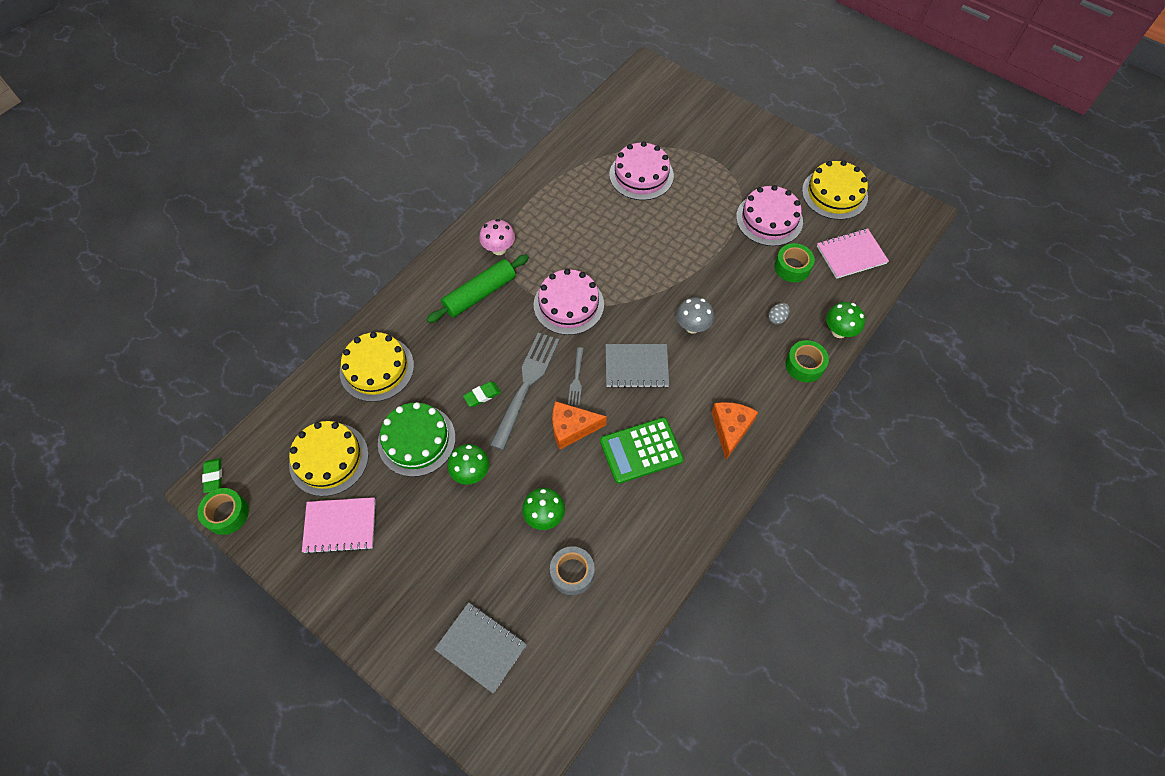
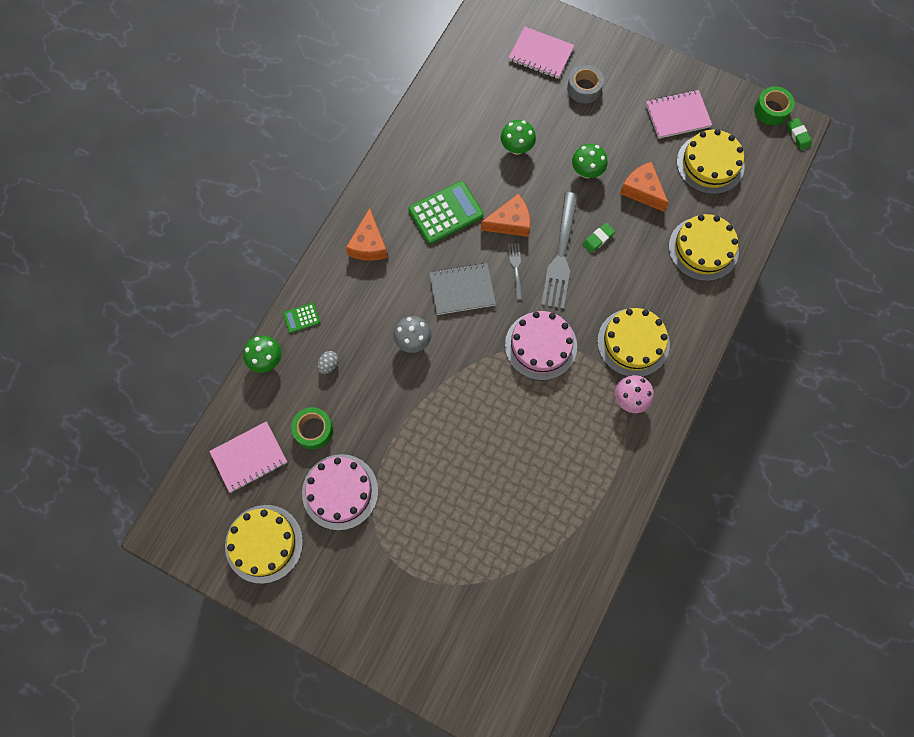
camera: 170 degrees right, 10 degrees up
(416, 440) = (642, 191): green cake -> orange cheese
(480, 294) = (633, 342): green rolling pin -> yellow cake
(481, 647) = (541, 54): grey notebook -> pink notebook
(572, 573) = (485, 111): grey tape -> grey tape (584, 88)
(641, 175) = (494, 532): pink cake -> none
(804, 365) = (301, 318): green tape -> green calculator

